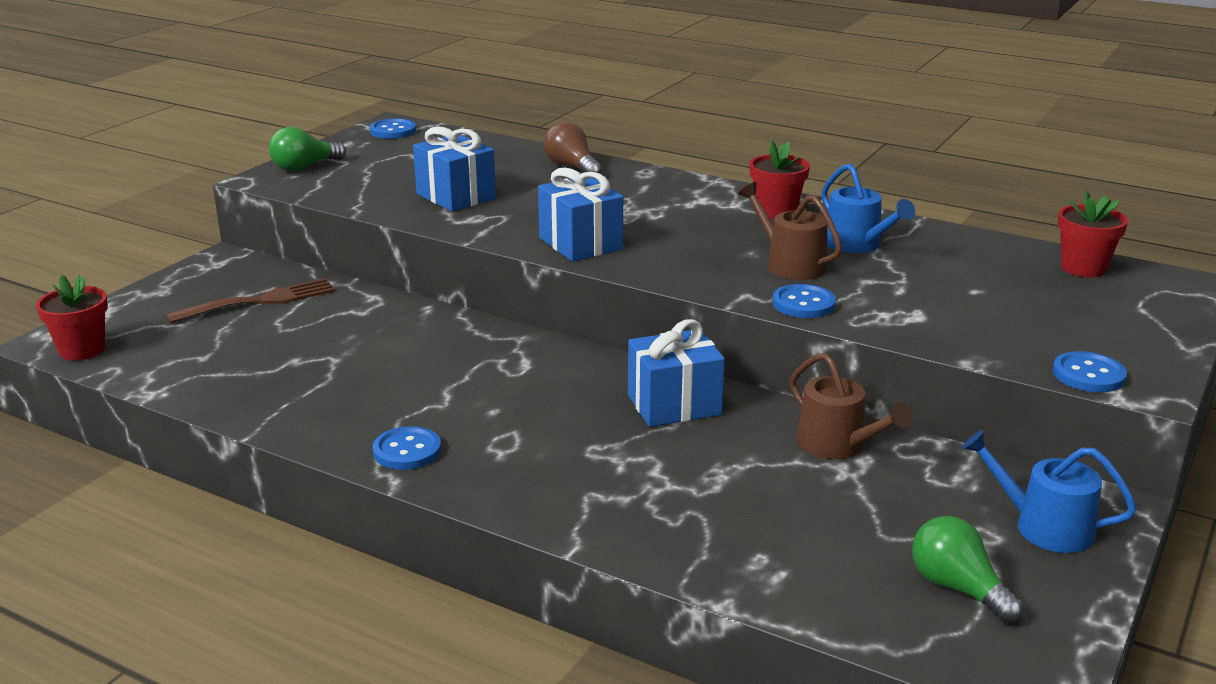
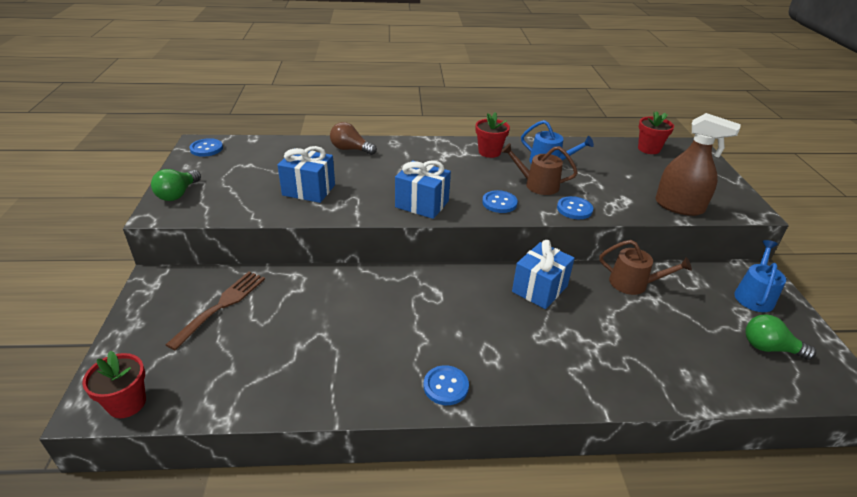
camera: 35 degrees left, 10 degrees up
(1002, 346) = (679, 206): none -> brown spray bottle
(1044, 527) = (754, 295): blue watering can -> blue watering can turned 120 degrees clockwise
(1088, 375) = (726, 211): blue button -> blue button (499, 203)

